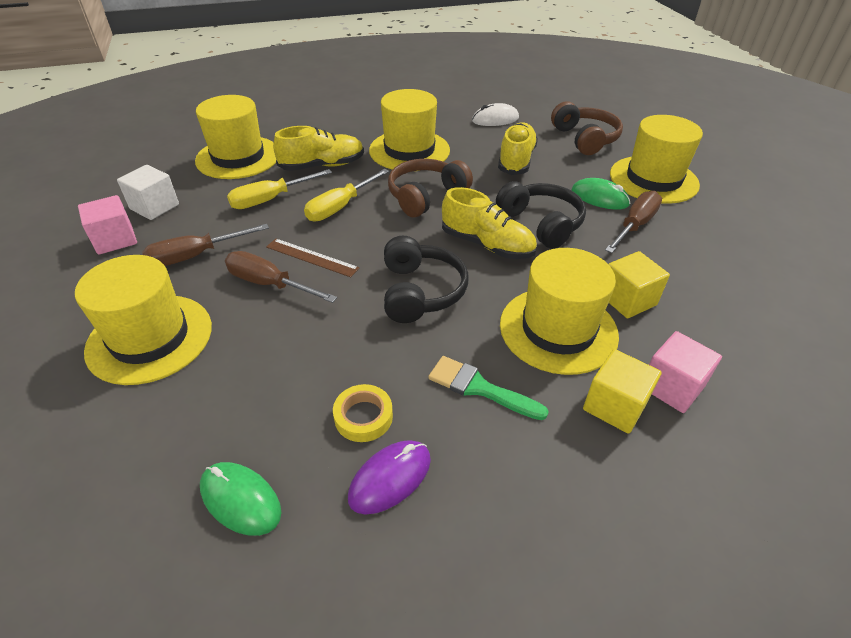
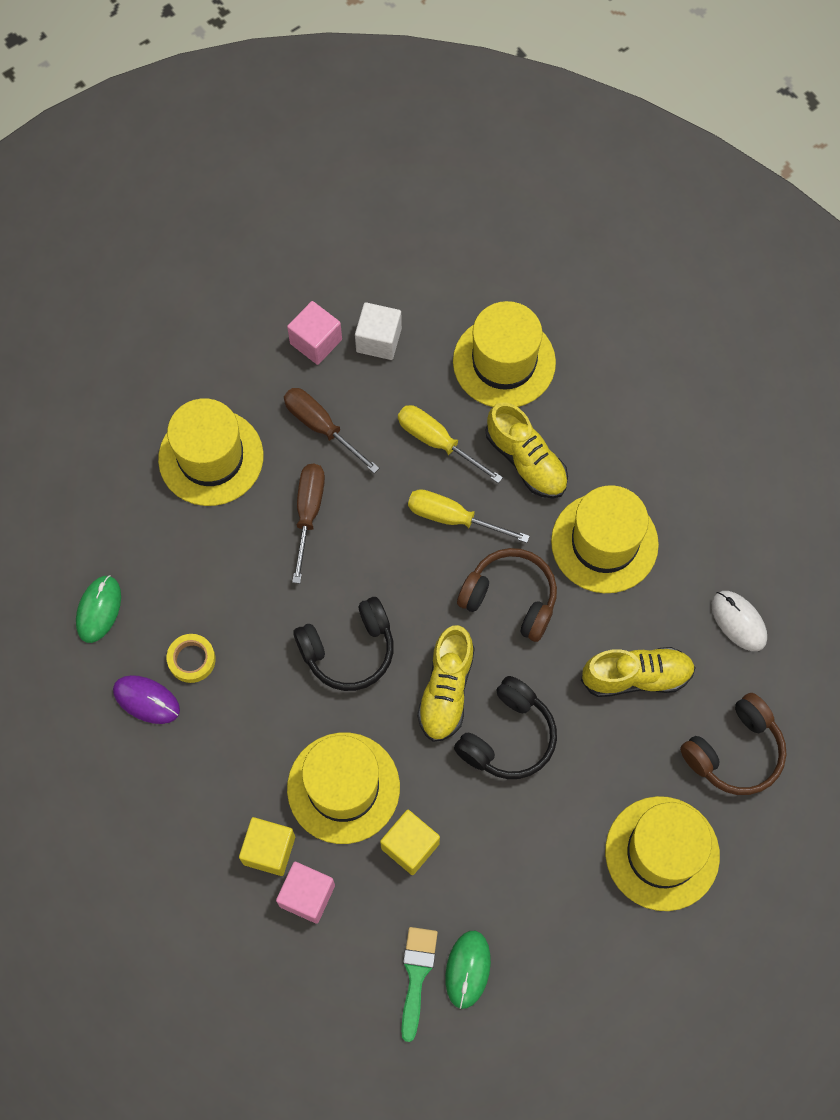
camera: 70 degrees right, 25 degrees up
(312, 257) = (359, 531): brown ruler -> none
(479, 388) = (250, 738): green brush -> green brush (416, 975)
(599, 197) = (590, 793): green mouse -> green mouse (468, 969)
(634, 225) = (546, 840): brown screwdriver -> none

